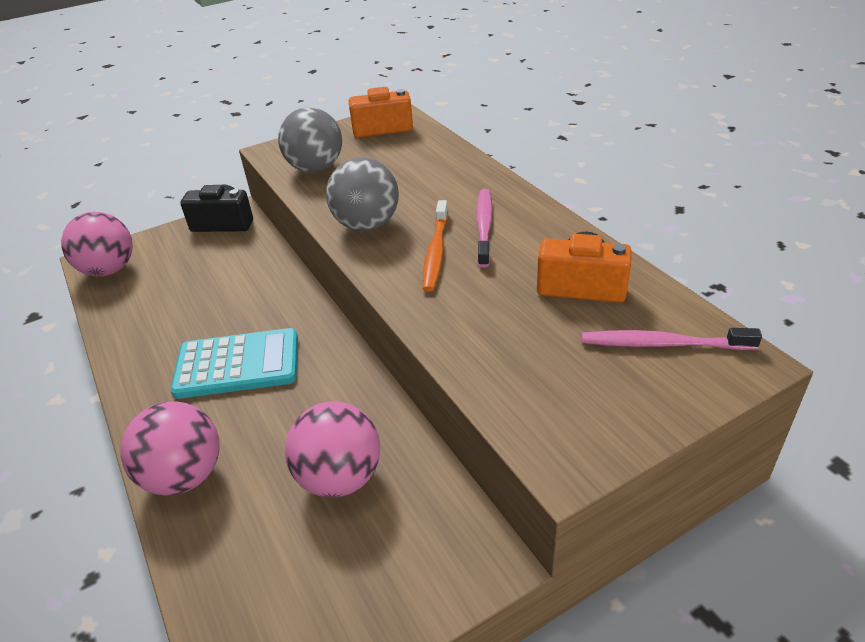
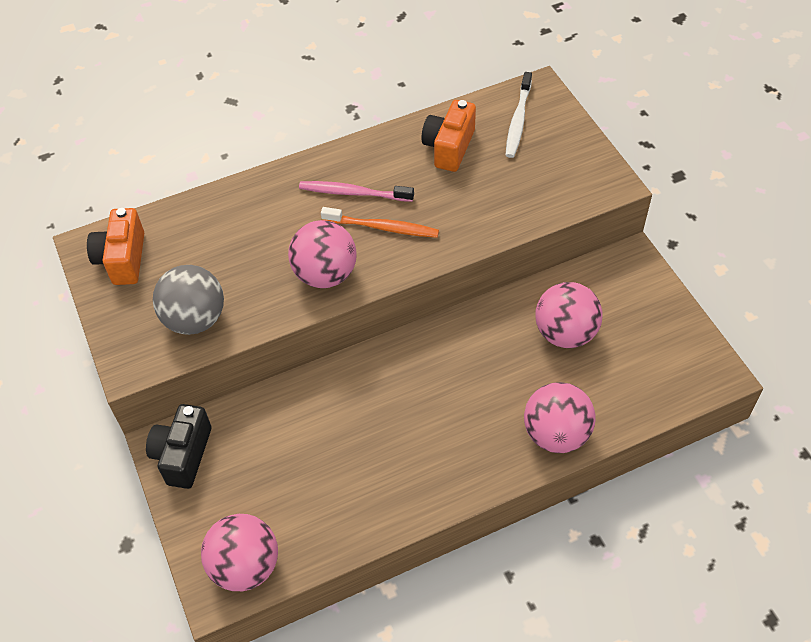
camera: 85 degrees left, 15 degrees up
(237, 364) = (434, 412): turquoise calculator -> none
(367, 225) = (325, 274): grey ball -> pink ball
(662, 344) = (518, 120): pink toothbrush -> white toothbrush

